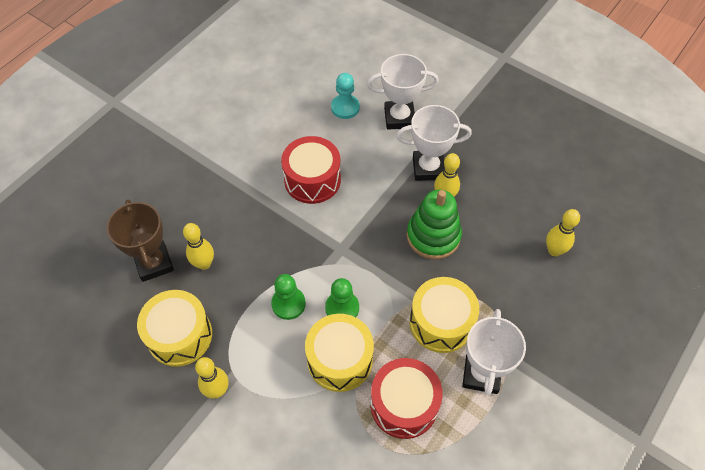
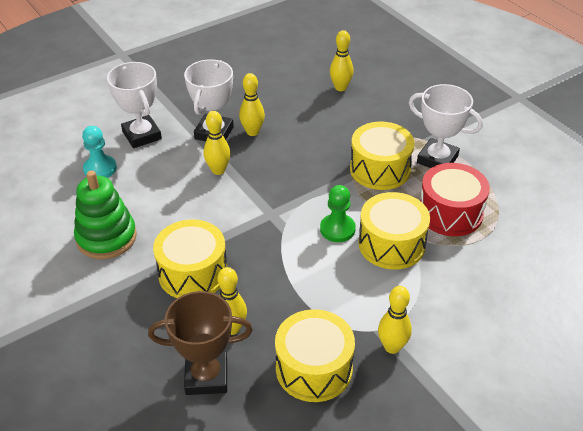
camera: 70 degrees left, 15 degrees down
(252, 216) = (193, 273): none -> yellow drum
(288, 304) = (315, 267): green pawn -> none
(312, 180) = (175, 215): red drum -> none
(379, 190) = (218, 170): none -> yellow bowling pin
(399, 118) = (142, 135): white trophy -> white trophy turned 45 degrees counterclockwise
(433, 236) = (290, 150): green stacking toy -> green stacking toy (106, 237)

